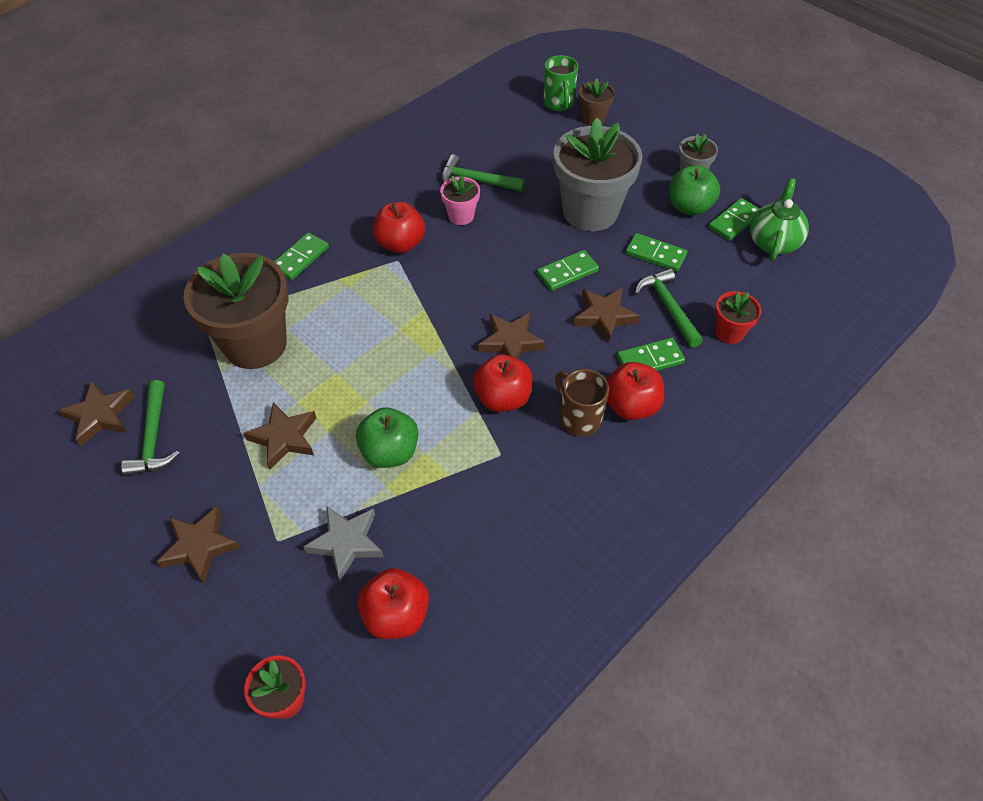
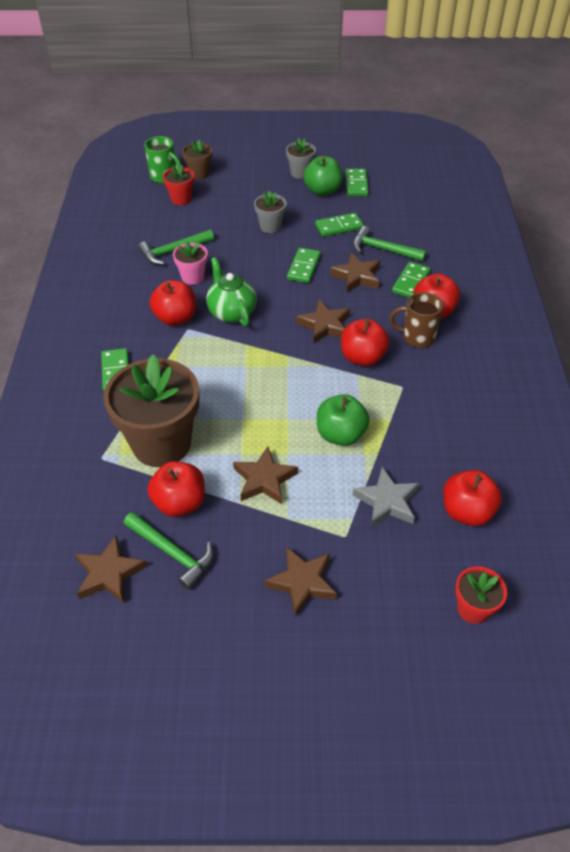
camera: 45 degrees left, 5 degrees down
(207, 403) = (180, 502): none -> red apple
(590, 212) = (270, 227): grey flower pot -> grey flower pot, size x0.47
(729, 332) = (430, 241): red flower pot -> red flower pot (181, 199)
(773, 242) = (390, 183): green teapot -> green teapot (231, 312)

